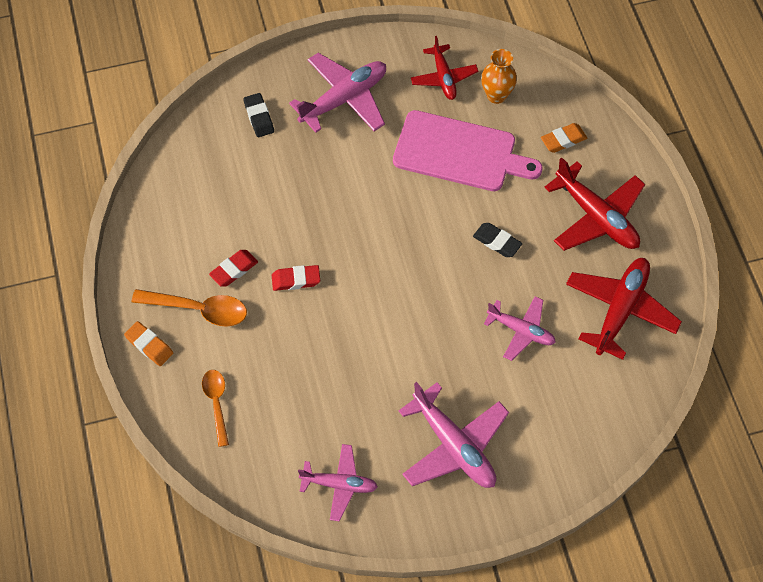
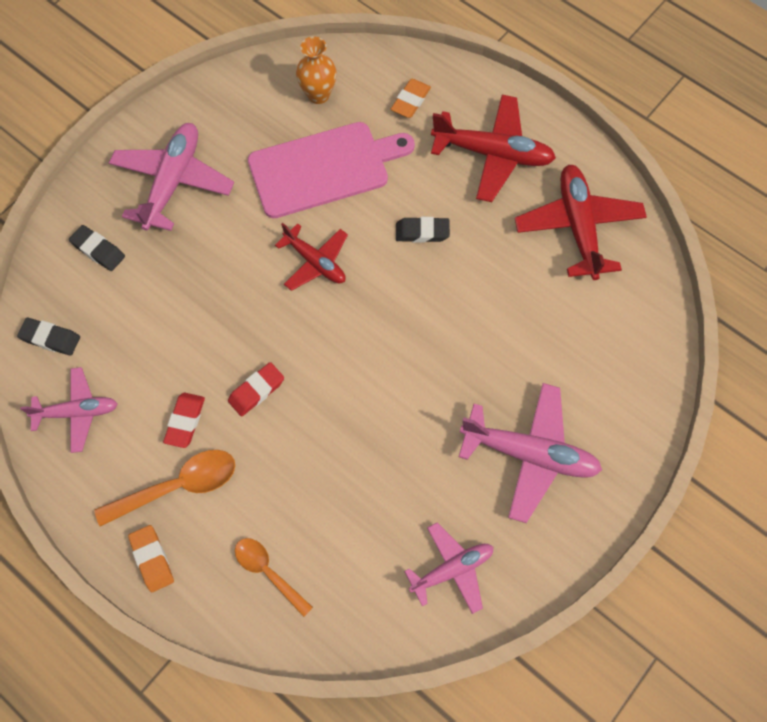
camera: 35 degrees left, 5 degrees up
(149, 345) = (152, 559): orange eraser -> orange eraser turned 60 degrees clockwise
(186, 159) = (50, 338): none -> black eraser
(443, 77) = (256, 106): red plane -> red plane (315, 262)
(521, 330) = (506, 302): pink plane -> pink plane (77, 412)

